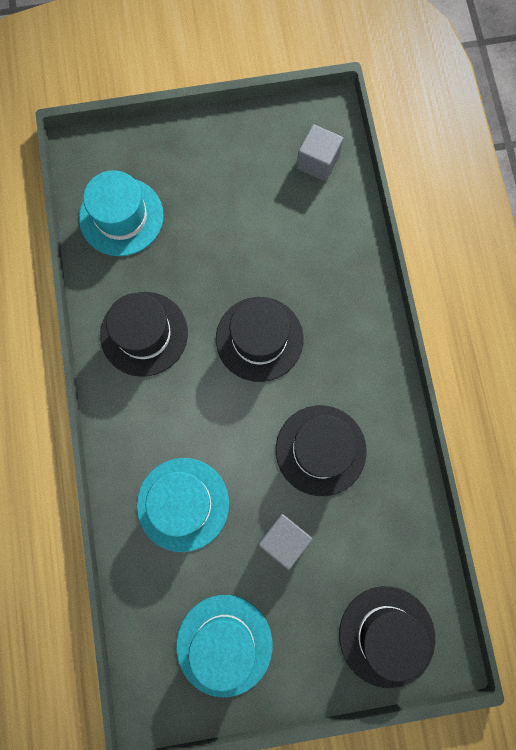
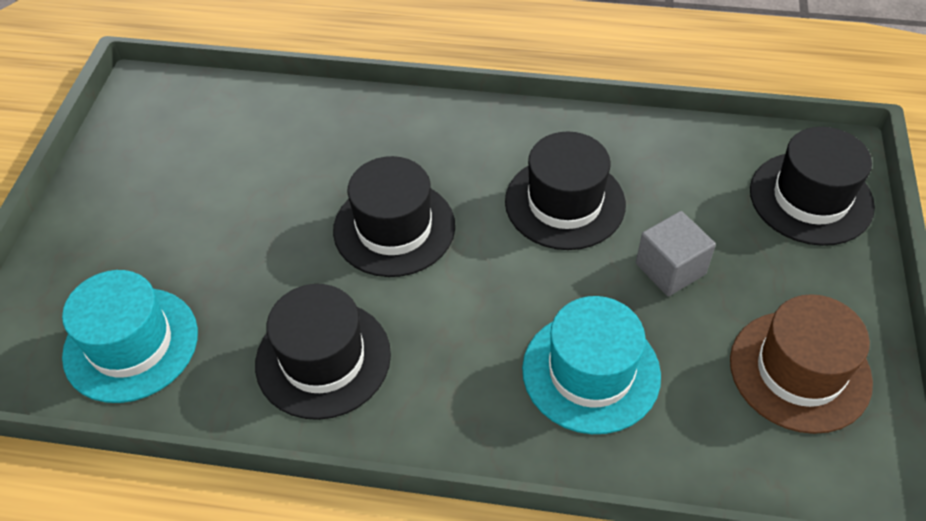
camera: 70 degrees left, 25 degrees down
(224, 644) = (799, 371): turquoise hat -> brown hat
(318, 162) = (195, 114): grey cube -> none

